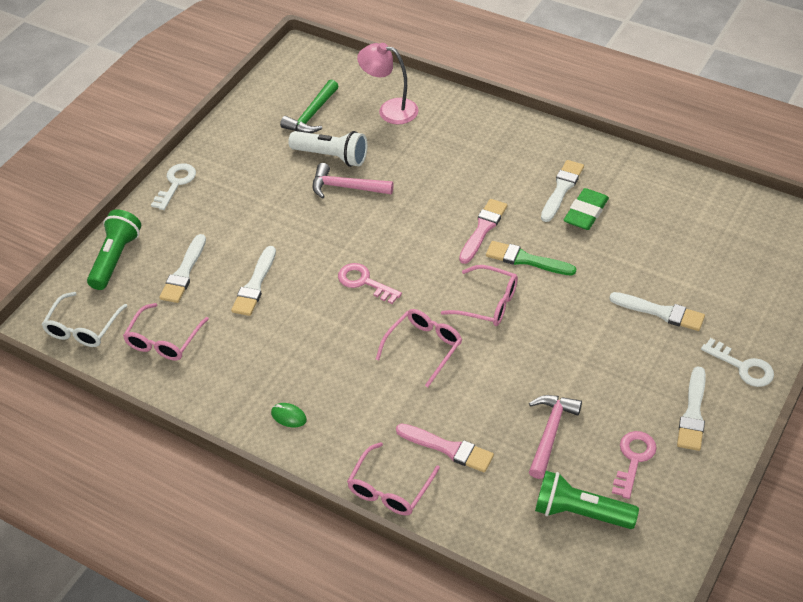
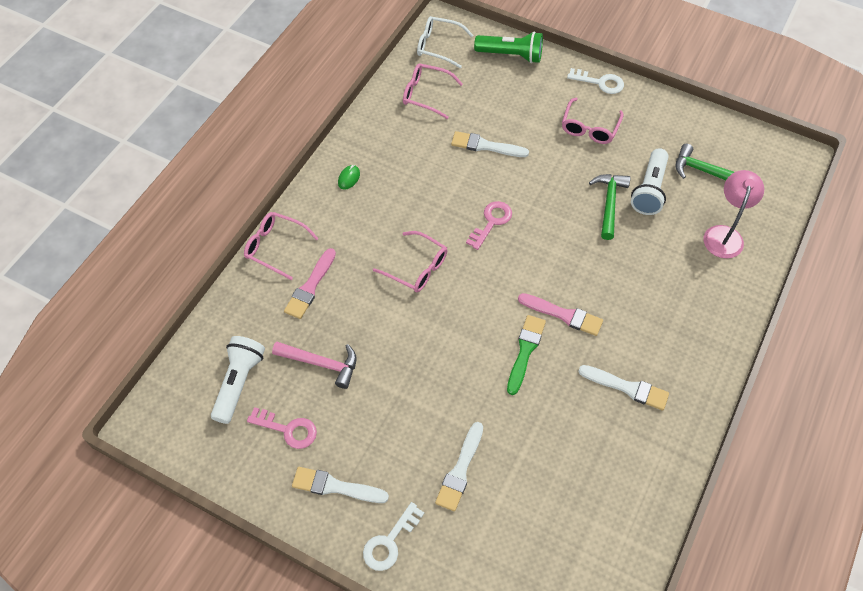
camera: 85 degrees right, 10 degrees up
(184, 272) = (497, 99): white brush -> none
(346, 187) = (609, 204): pink hammer -> green hammer
(487, 303) = (469, 317): pink glasses -> pink glasses (589, 128)
(580, 512) = (239, 383): green flashlight -> white flashlight
(586, 212) = (594, 409): green eraser -> none

